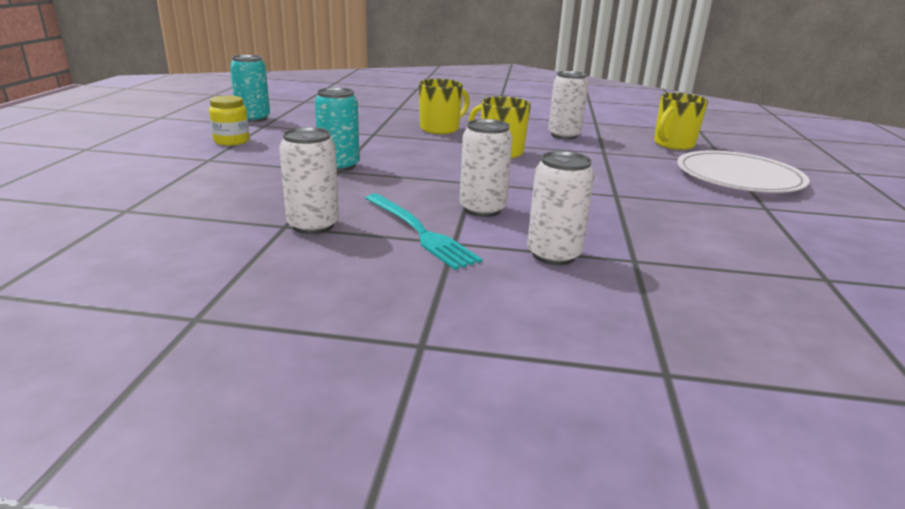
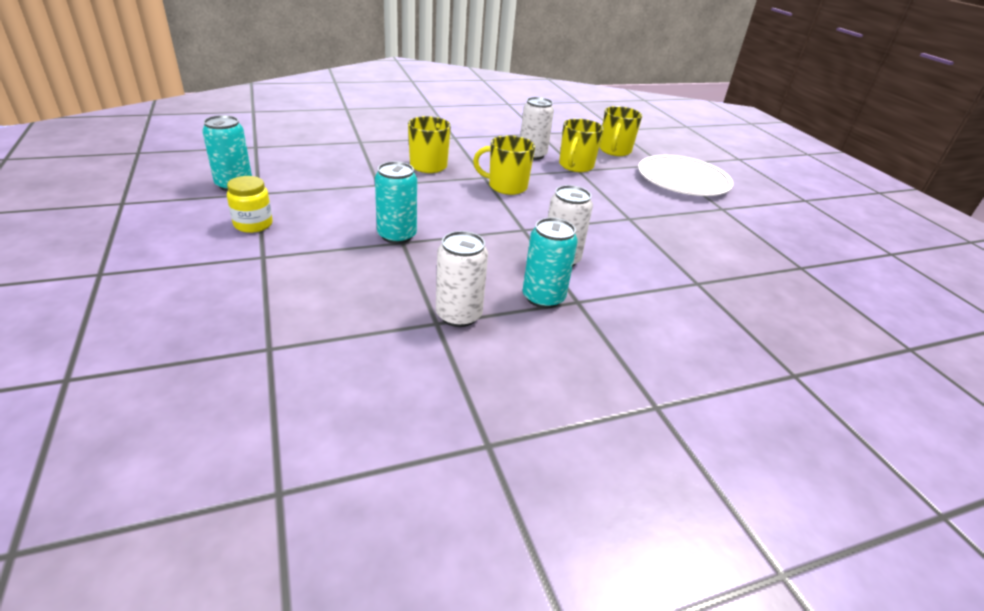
camera: 30 degrees left, 10 degrees up
(419, 232) = (543, 297): turquoise fork -> turquoise can
(553, 255) = (650, 293): white can -> none
(605, 149) = (575, 166): none -> yellow mug

